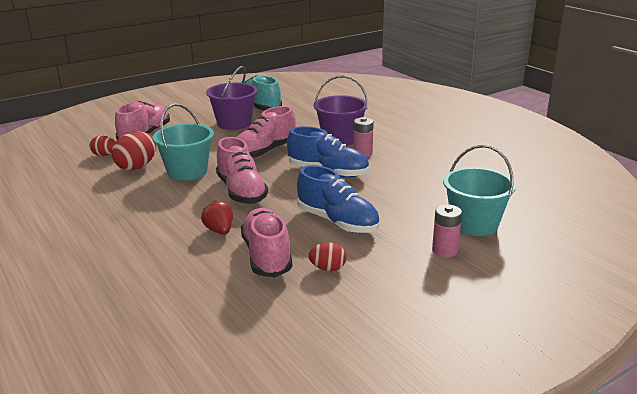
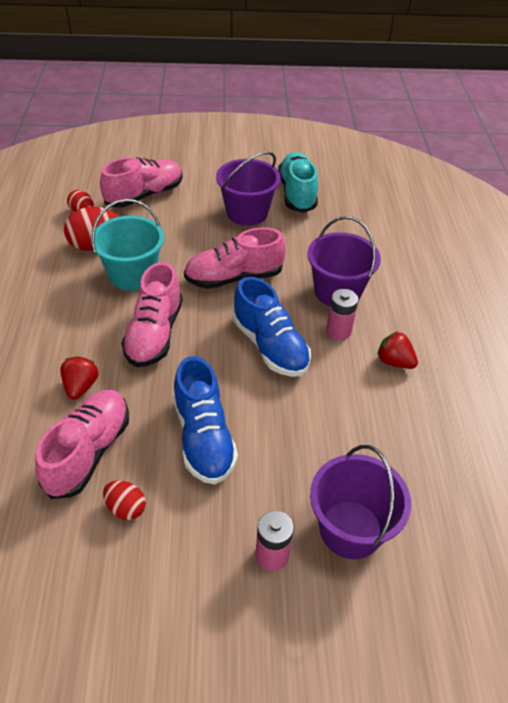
camera: 30 degrees right, 20 degrees up
(411, 155) = (394, 362): none -> red strawberry
(474, 224) = (350, 529): turquoise bucket -> purple bucket

